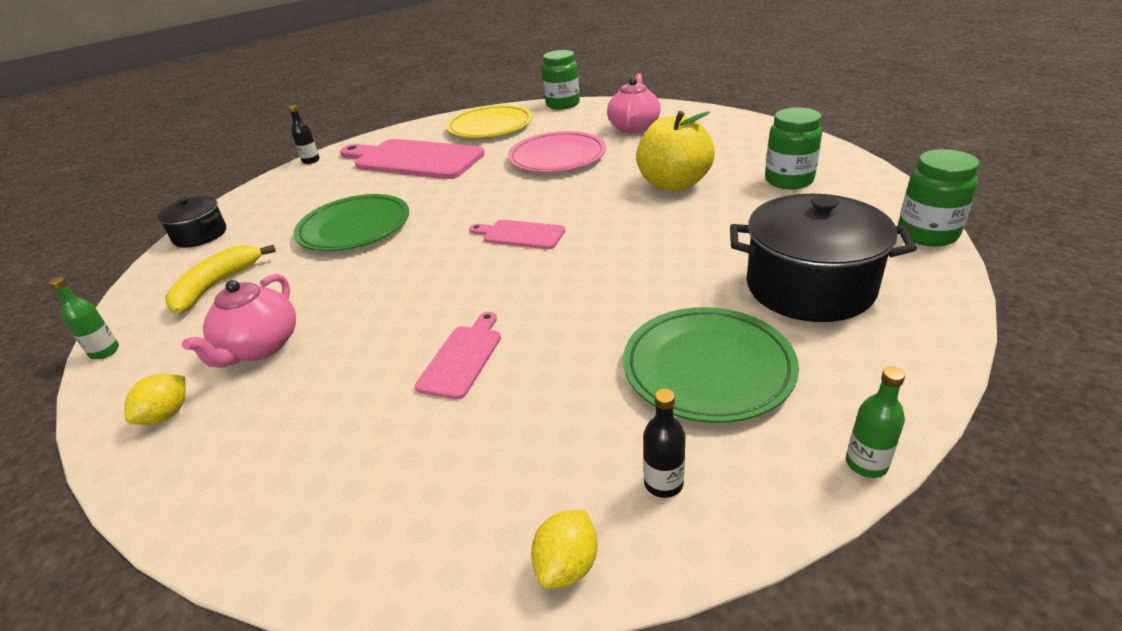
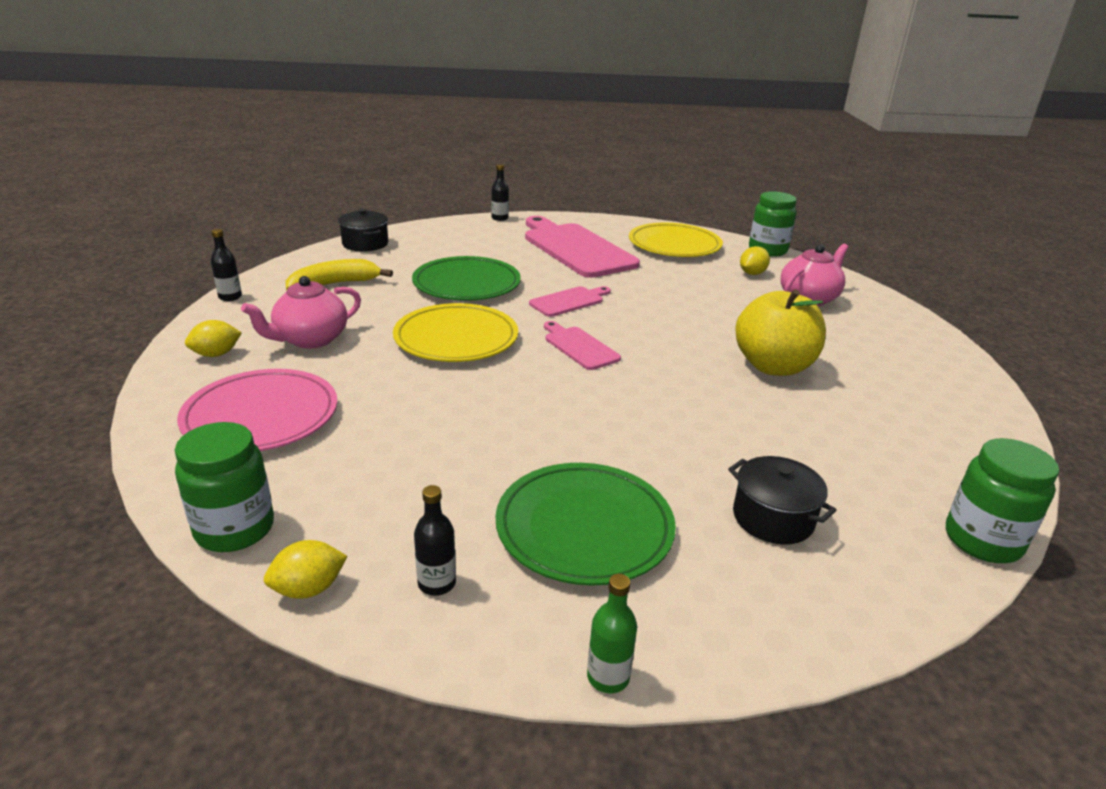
camera: 30 degrees right, 5 degrees down
(105, 351) = (230, 297): green bottle -> black bottle
(407, 277) = (456, 338): none -> yellow plate
(462, 358) = (419, 416): pink cutting board -> pink cutting board (569, 301)
(557, 157) = (697, 296): pink plate -> pink plate (261, 416)
(574, 125) = (752, 273): none -> yellow lemon
(789, 180) = (900, 417): green jar -> green jar (235, 529)
(809, 287) = (773, 518): black pot -> black pot, size x0.56

